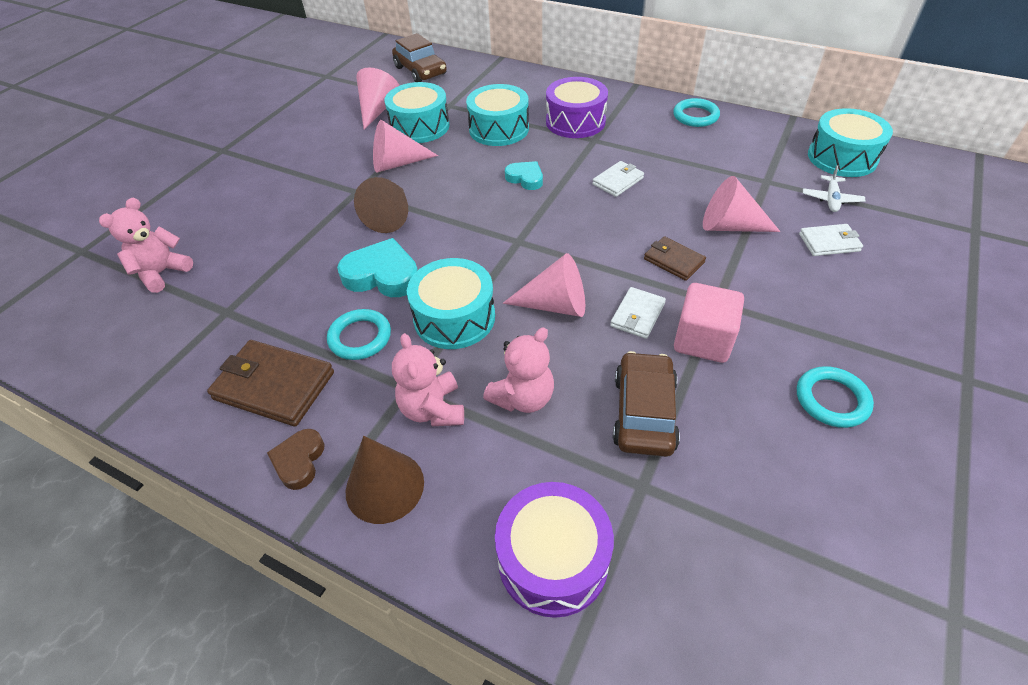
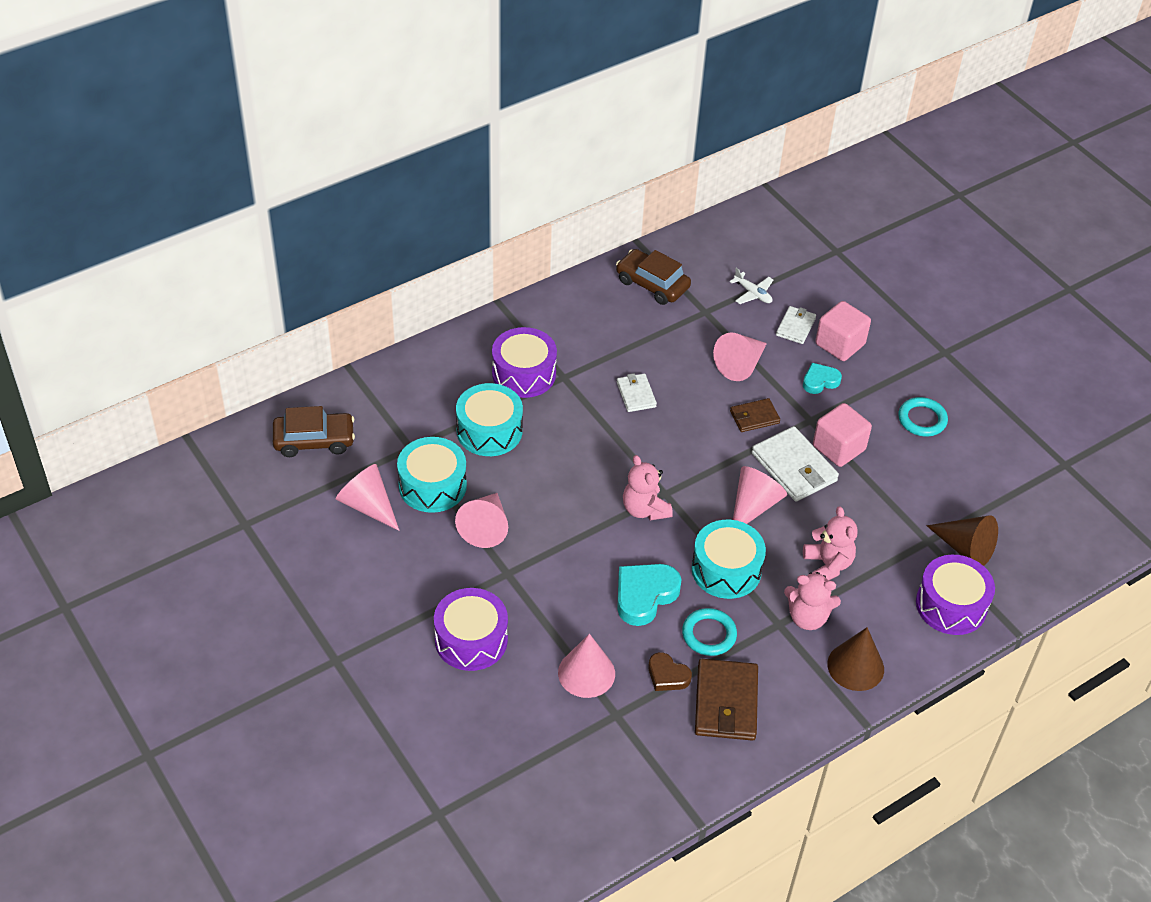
camera: 65 degrees left, 0 degrees up
(162, 273) = (526, 751): pink teddy bear -> pink teddy bear (644, 509)
(268, 274) = (586, 673): none -> pink cone
(273, 200) = (471, 640): none -> purple drum
(274, 385) = (725, 703): brown wallet -> brown wallet turned 45 degrees counterclockwise
(299, 461) = (807, 707): brown heart -> brown heart (667, 675)
(390, 216) = (566, 562): brown cone -> brown cone (965, 548)
(525, 178) = (584, 449): turquoise heart -> turquoise heart (820, 381)
(637, 315) = (794, 467): white wallet -> white wallet, size x1.72
(644, 412) = (877, 510): brown car -> brown car (652, 284)
(695, 116) = (584, 295): turquoise ring -> none
(842, 157) = (711, 253): turquoise drum -> none
(851, 283) = (840, 344): none -> pink cube

